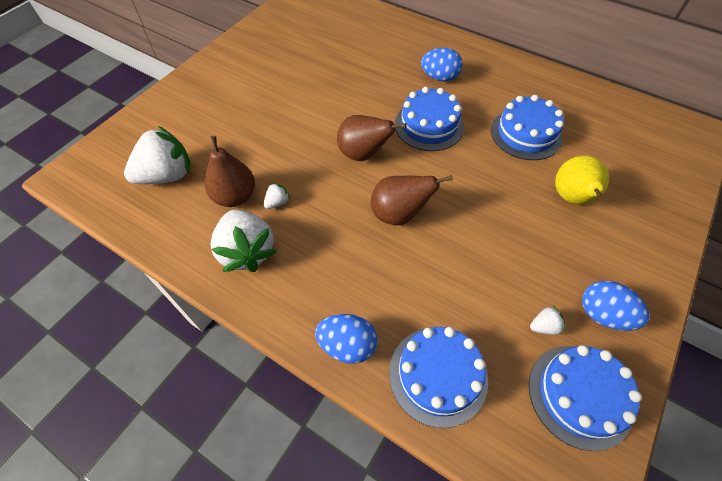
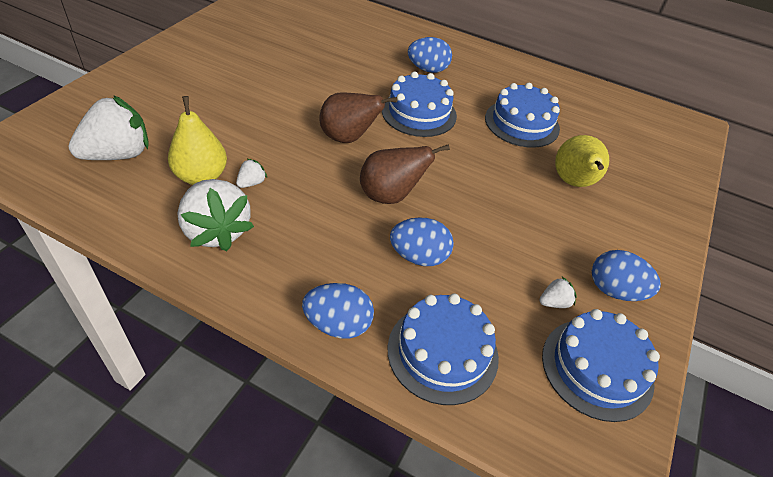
camera: 10 degrees left, 10 degrees down
(235, 196) = (201, 176): brown pear -> yellow pear
(421, 277) = (419, 256): none -> blue egg

